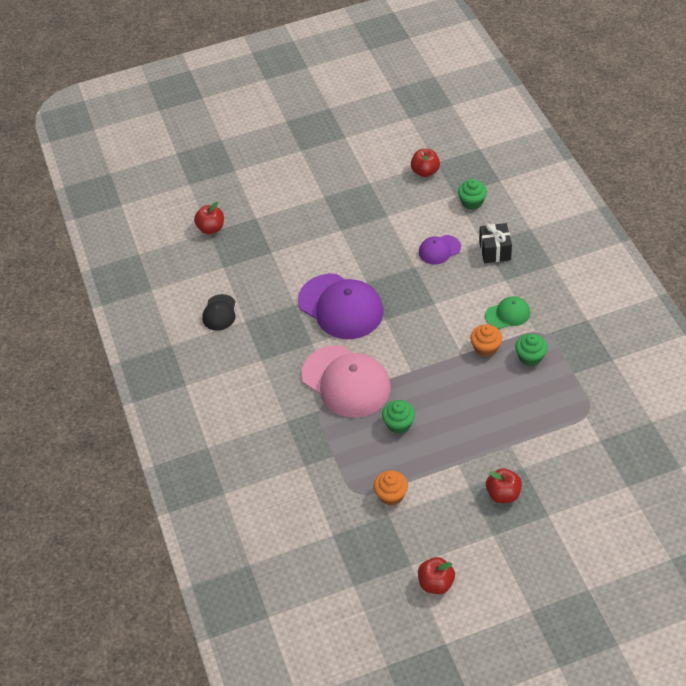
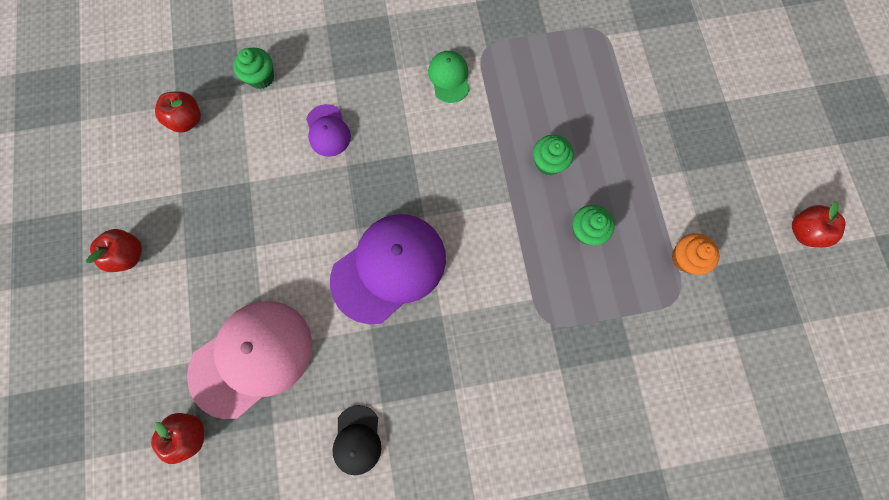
camera: 85 degrees left, 25 degrees up
(219, 313) = (357, 439): black cap -> black cap turned 75 degrees clockwise
(346, 381) = (512, 282): pink cap -> pink cap (252, 358)
(485, 348) = (493, 112): orange cupcake -> none
(495, 251) = (348, 69): black gift -> none
(503, 494) = (695, 138): red apple -> red apple (129, 254)
(530, 357) = (516, 69): green cupcake -> green cupcake (548, 162)

